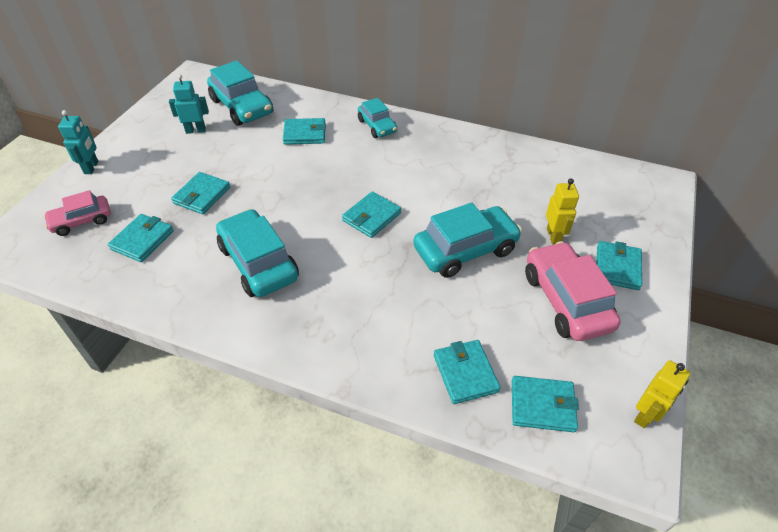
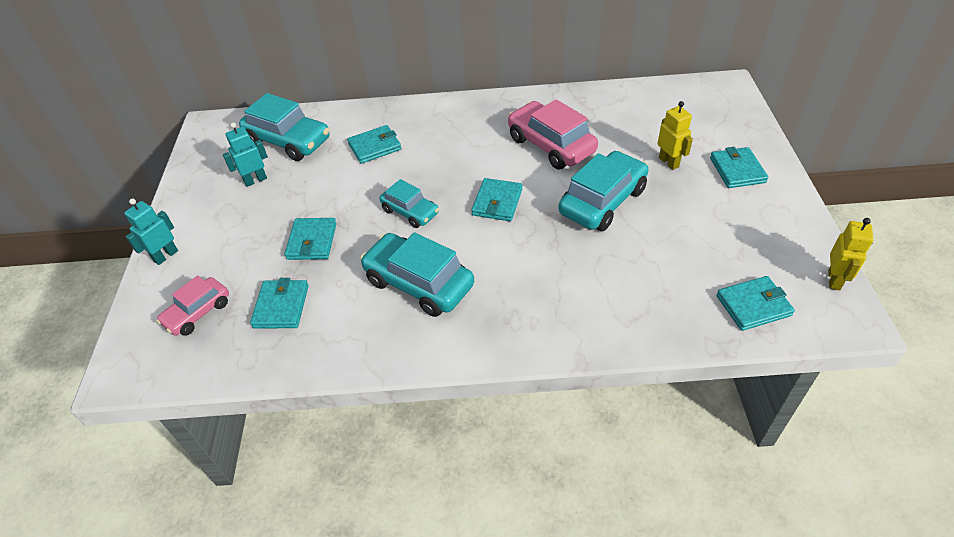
camera: 20 degrees left, 0 degrees up
(92, 167) = (165, 256): turquoise robot -> turquoise robot turned 120 degrees counterclockwise
(377, 126) = (442, 116): turquoise car -> turquoise car (410, 212)
(465, 373) = (674, 305): turquoise wallet -> none
(566, 300) = (715, 213): pink car -> pink car (551, 145)

